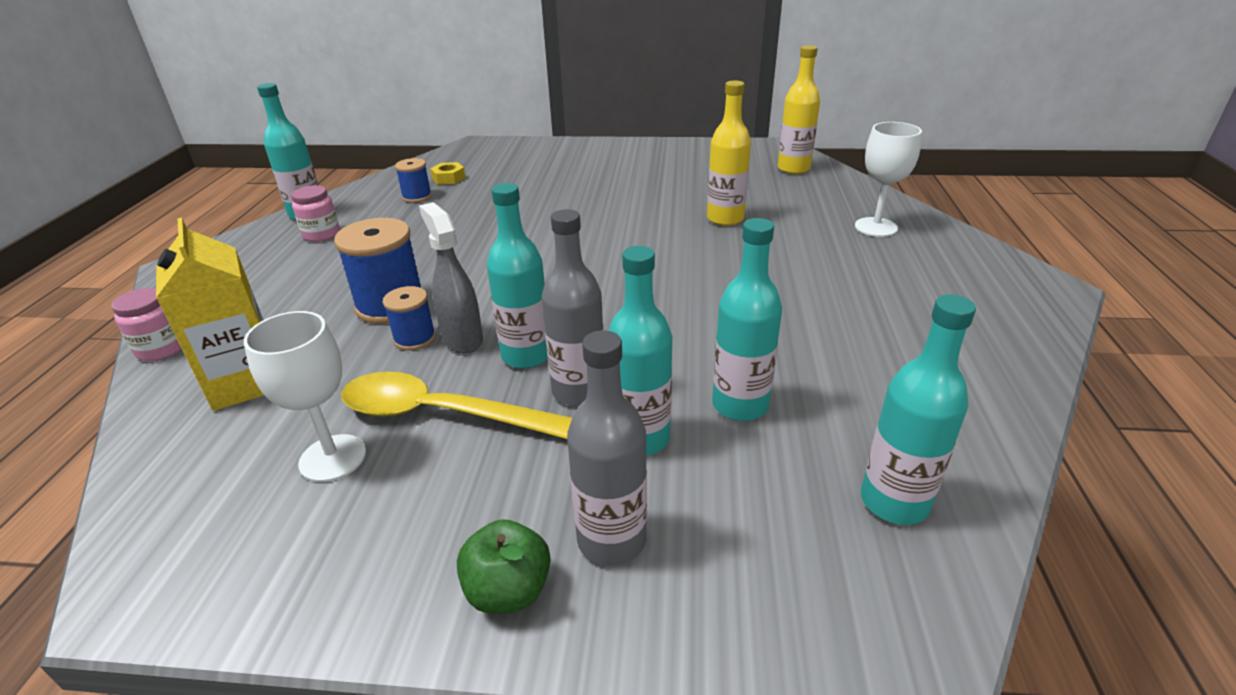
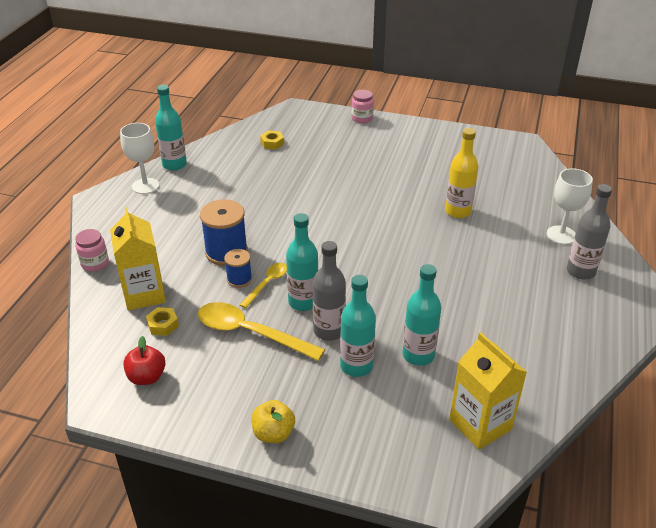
camera: 10 degrees right, 5 degrees up
(240, 522) = (147, 377): none -> red apple
(278, 425) = (163, 325): none -> yellow nut
(321, 234) = (184, 185): pink jar -> pink jar (362, 118)
(333, 458) = (191, 349): white goblet -> white goblet (145, 186)
(417, 197) = (248, 158): blue spool -> none
(462, 339) = (267, 284): grey spray bottle -> yellow spoon
(508, 591) = (273, 433): green apple -> yellow apple
(611, 540) = (328, 418): grey bottle -> grey bottle (580, 271)
(793, 169) = (526, 169): yellow bottle -> none
(894, 502) = (480, 424): turquoise bottle -> yellow carton

